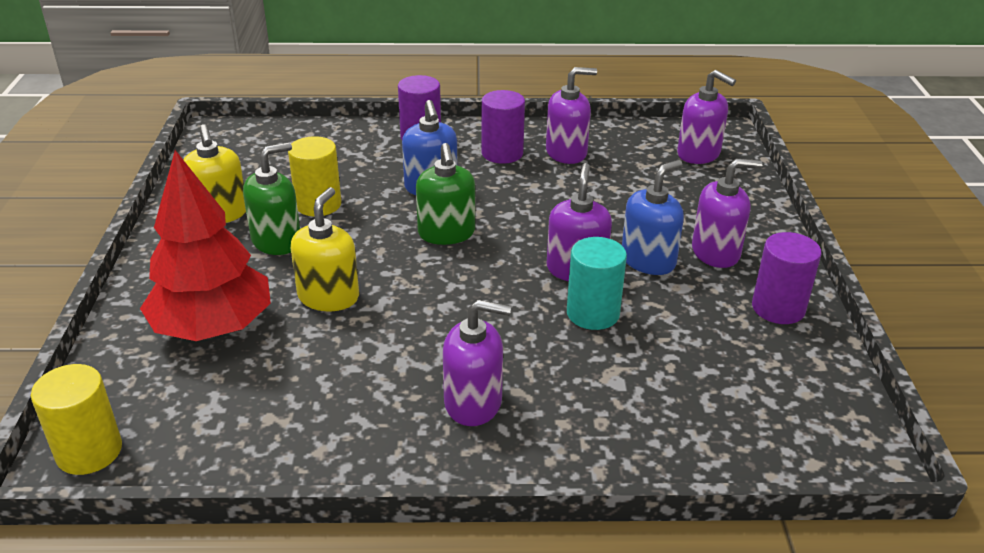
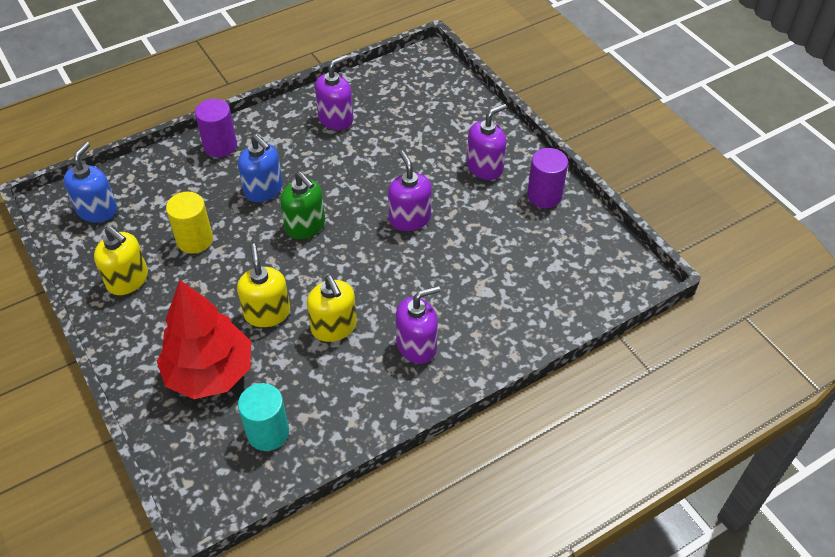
camera: 30 degrees left, 15 degrees up
(89, 451) = (211, 495): yellow cylinder -> none
(277, 241) = (192, 284): green soap dispenser -> none
(390, 341) = (334, 327): none -> yellow soap dispenser
(502, 153) = (291, 137): purple cylinder -> none
(593, 313) = (442, 248): turquoise cylinder -> turquoise cylinder (268, 432)
(648, 260) = (449, 191): blue soap dispenser -> blue soap dispenser (97, 210)
(699, 154) = (424, 84): purple soap dispenser -> none

